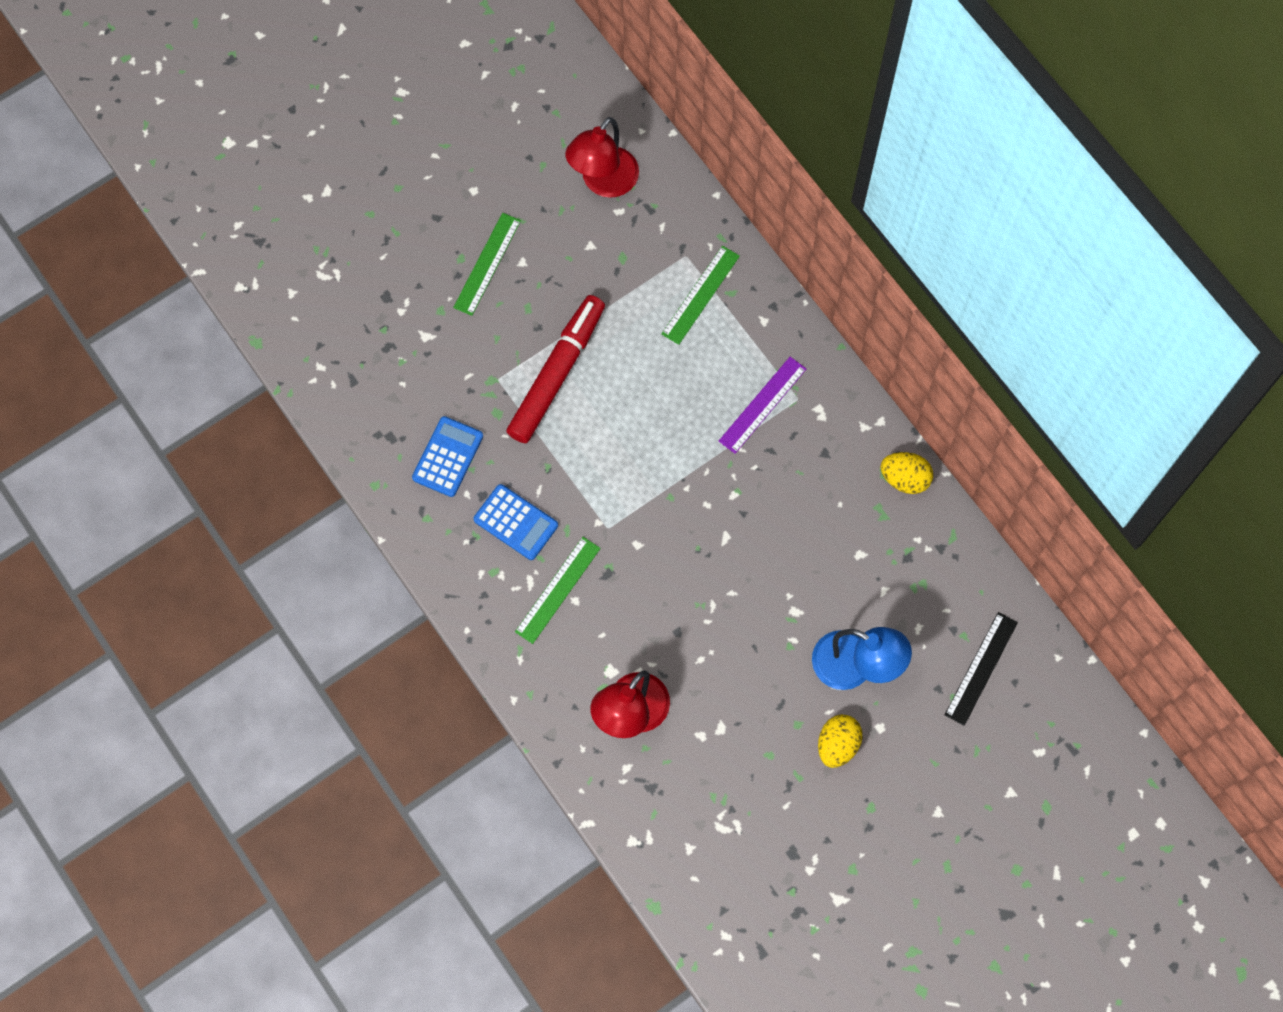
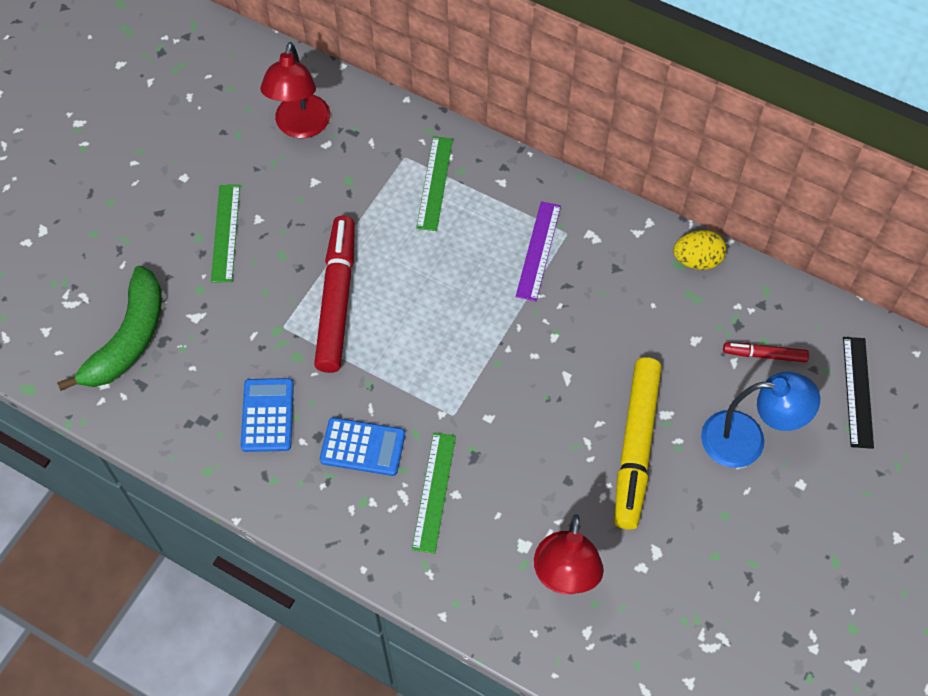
camera: 25 degrees left, 10 degrees down
(359, 332) = (128, 339): none -> green banana
(752, 628) = (635, 447): none -> yellow marker
(837, 744) = (771, 517): yellow egg -> none
(915, 596) = (764, 355): none -> red marker

